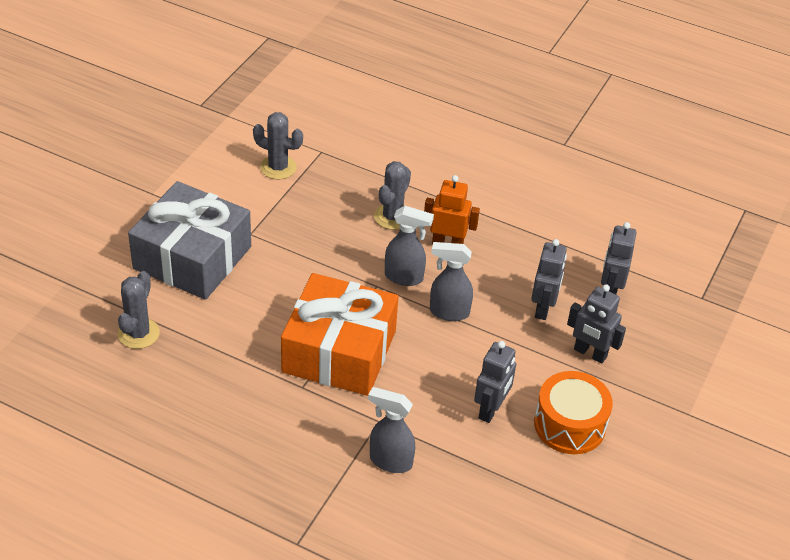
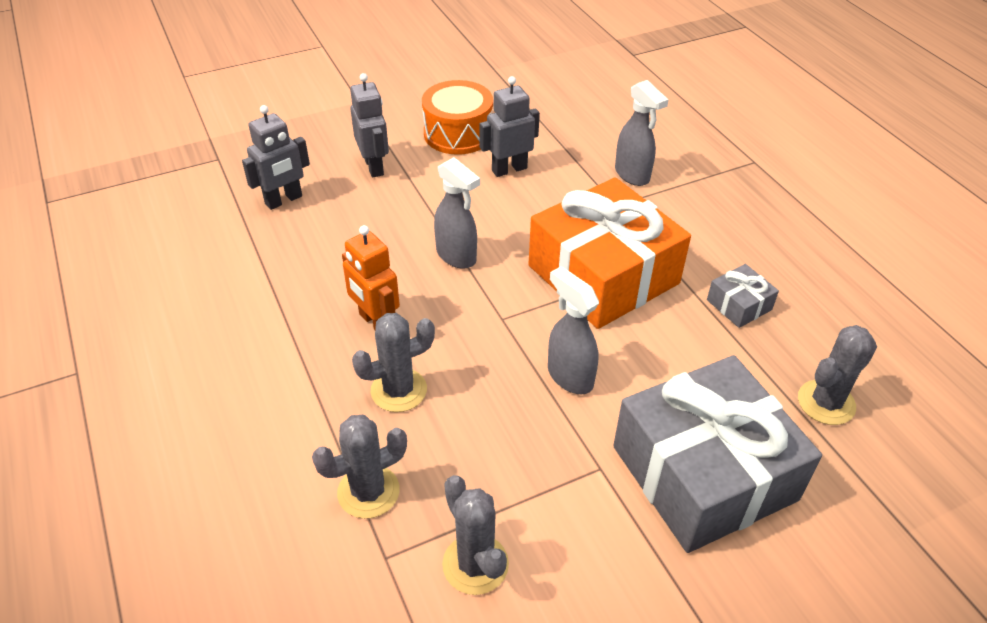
camera: 140 degrees left, 0 degrees up
(229, 377) = (739, 305): none -> grey gift
(356, 169) = (368, 492): none -> grey cactus
(404, 277) = (463, 311): grey spray bottle -> grey spray bottle (569, 376)
(543, 308) = (364, 216): grey robot -> none

